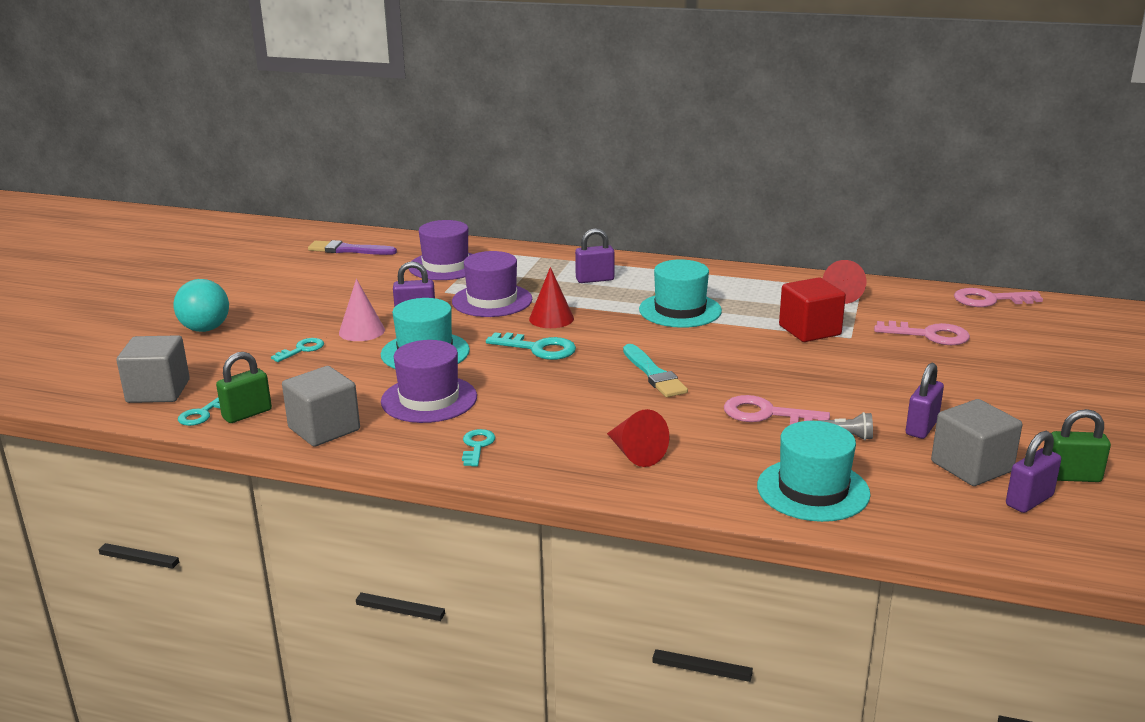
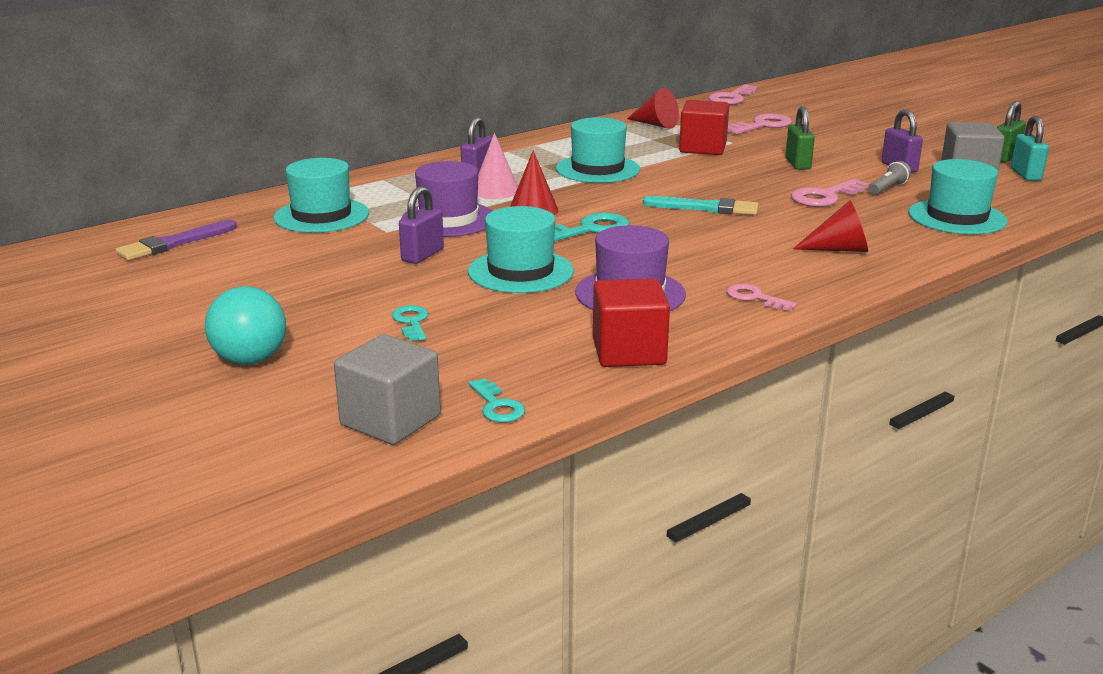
camera: 55 degrees left, 0 degrees up
(247, 414) = (535, 382): green padlock -> green padlock (797, 164)
(324, 429) = (629, 352): grey cube -> red cube
(362, 331) = (416, 285): pink cone -> pink cone (495, 190)
(446, 266) = (321, 216): purple hat -> turquoise hat
(477, 446) = (754, 297): turquoise key -> pink key
(1029, 501) = (1025, 175): purple padlock -> turquoise padlock

